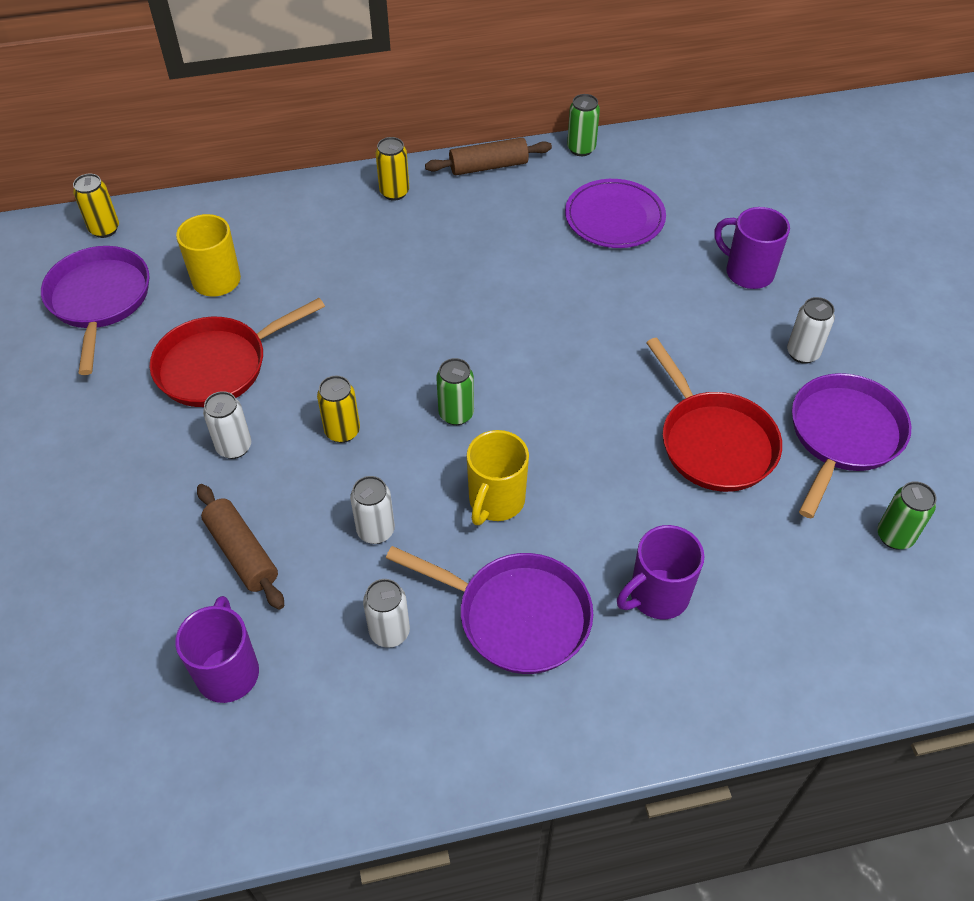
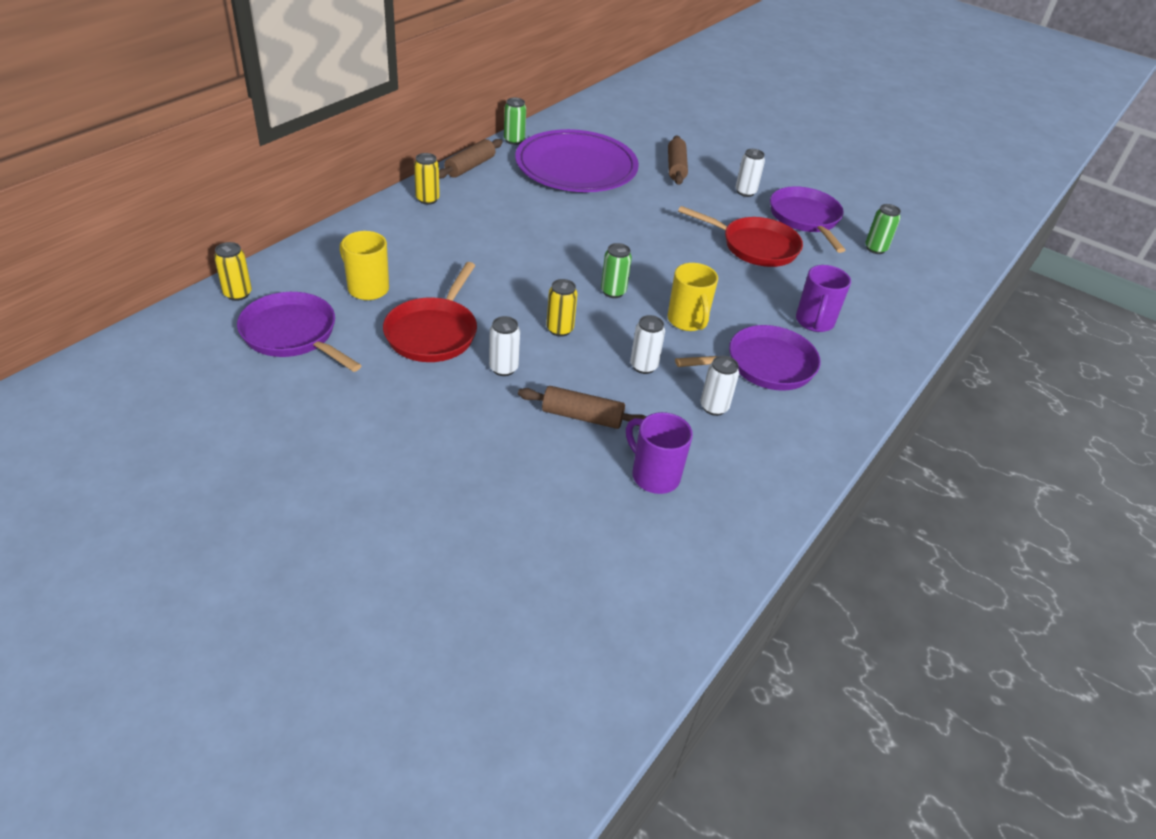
camera: 45 degrees left, 10 degrees down
(614, 217) = (576, 167): purple plate -> purple plate, size x1.72
(747, 272) = (676, 167): purple mug -> brown rolling pin

